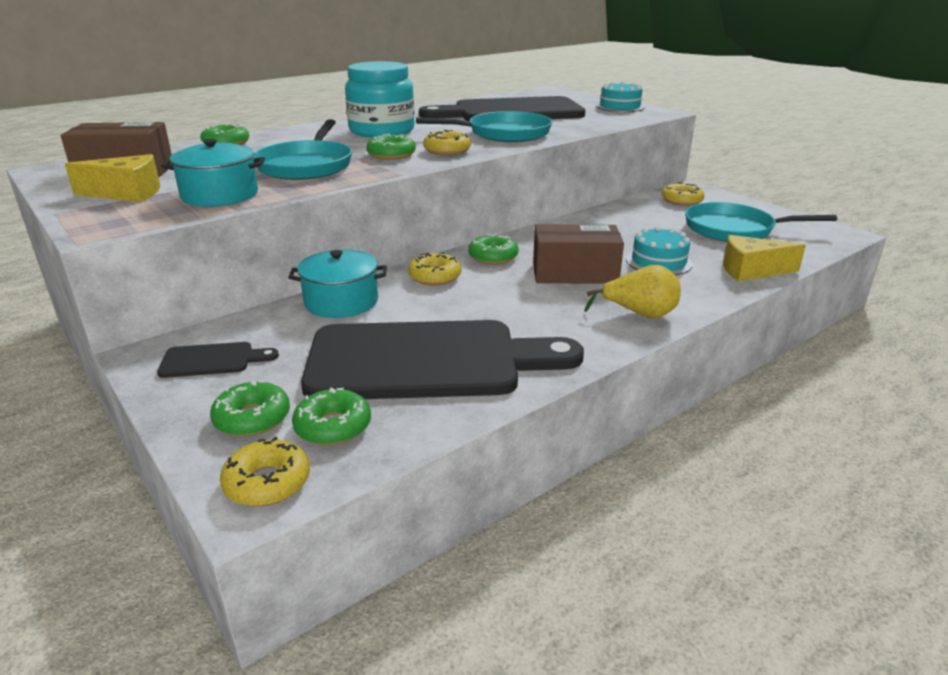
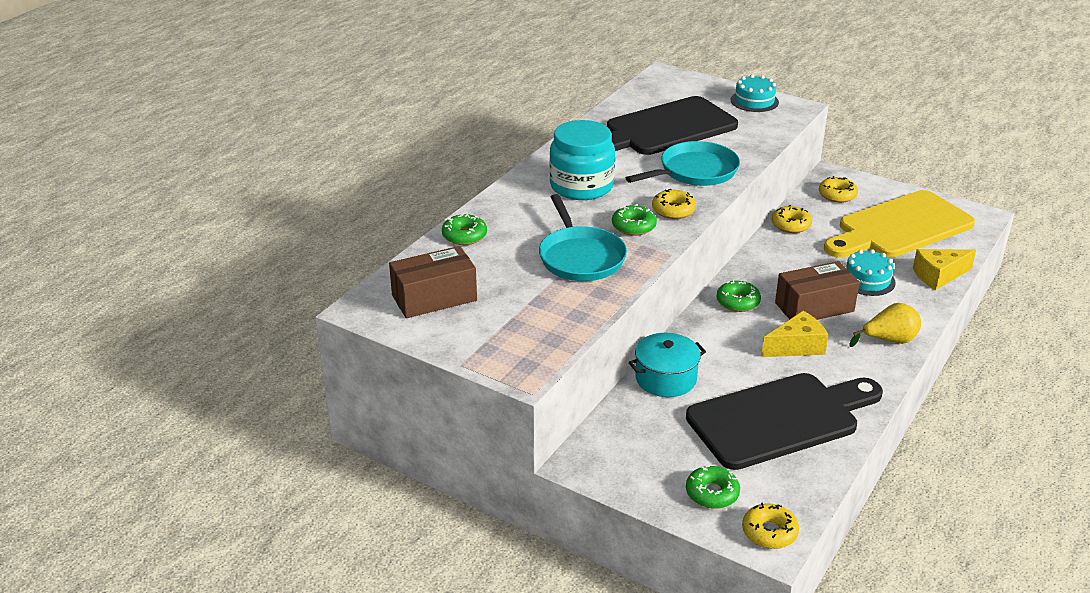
camera: 20 degrees left, 5 degrees up
(127, 193) = (482, 327): yellow cheese -> yellow cheese (796, 346)
(212, 360) = (631, 456): black cutting board -> none
(220, 195) = (561, 313): turquoise pot -> none
(333, 426) = (769, 485): green donut -> none
(435, 277) = (712, 335): yellow donut -> yellow donut (791, 225)
(734, 229) = (900, 227): turquoise pan -> yellow cutting board

